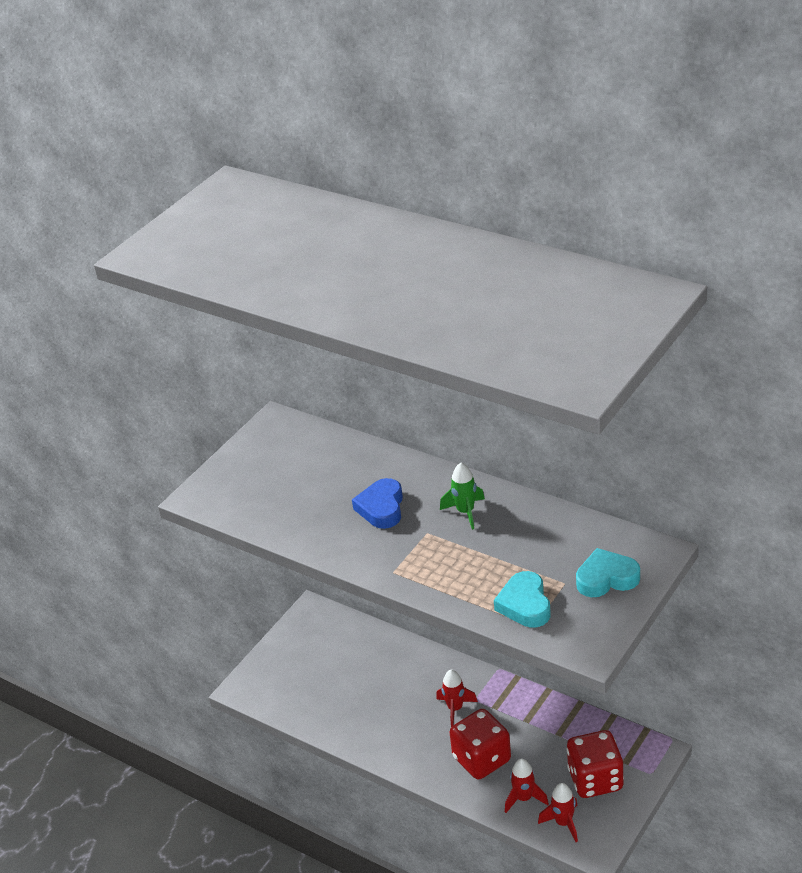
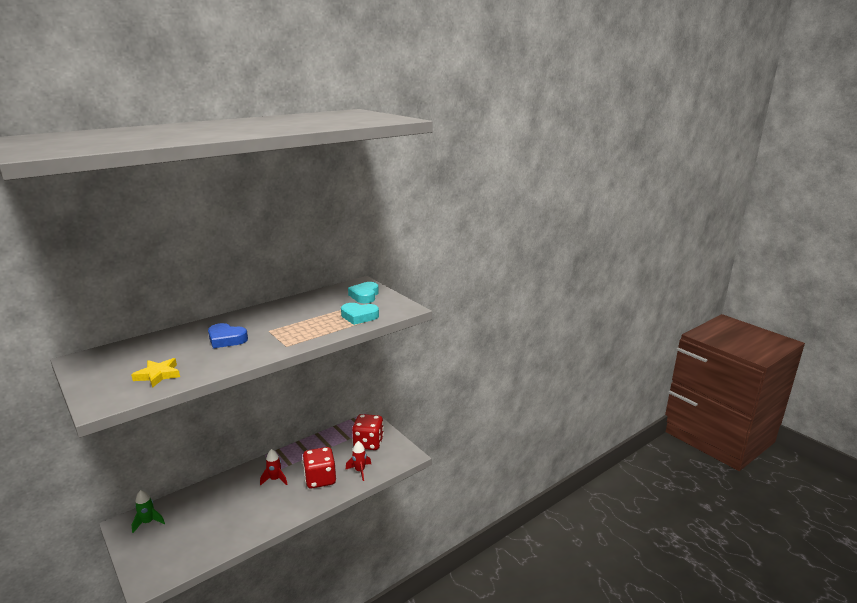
camera: 75 degrees left, 15 degrees down
(271, 502) = (158, 375): none -> yellow star
(465, 512) = (268, 317): green rocket -> green rocket (148, 522)
(563, 823) = (386, 462): red rocket -> none

